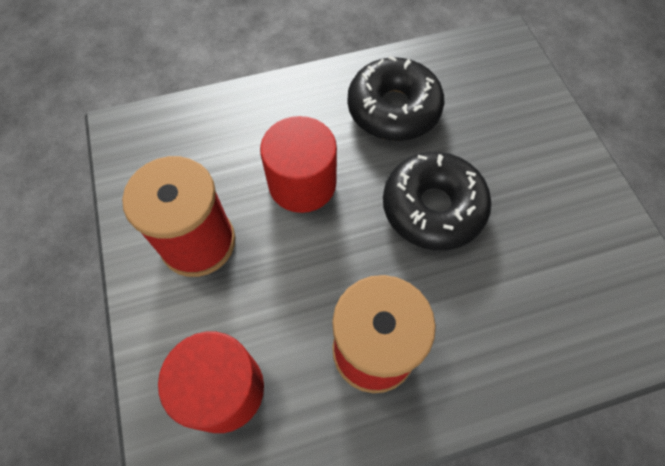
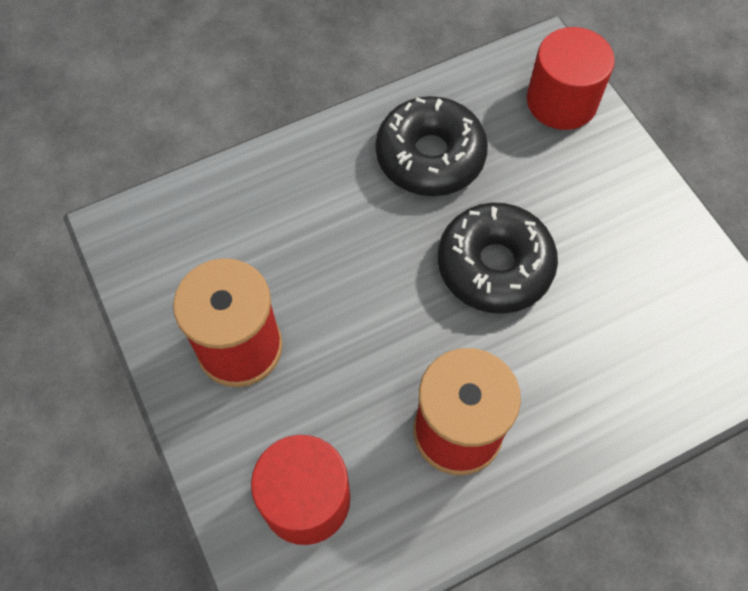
camera: 10 degrees left, 0 degrees up
(302, 183) = (343, 261): red cylinder -> red cylinder (561, 101)

